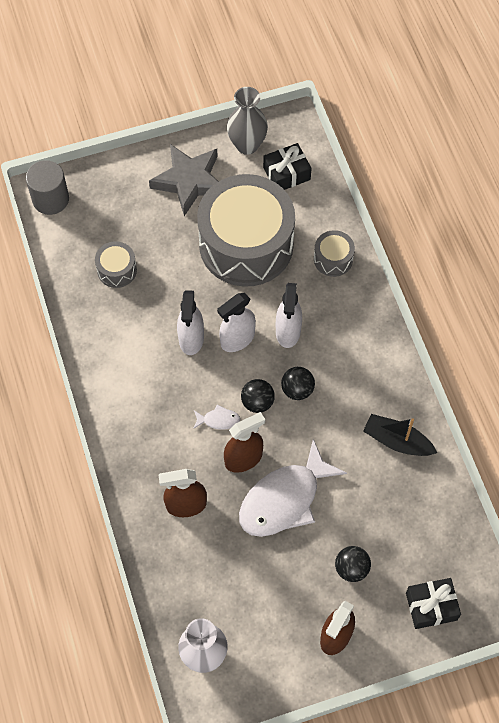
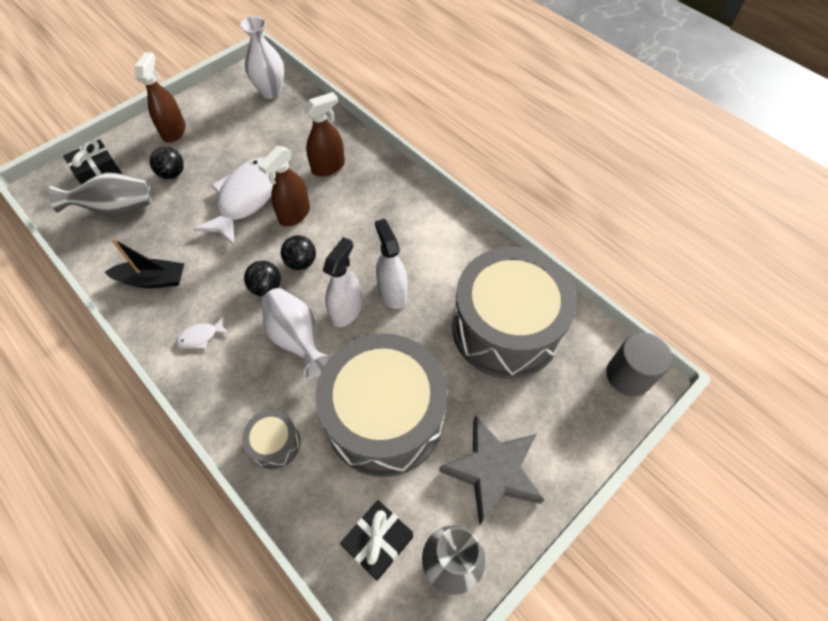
camera: 155 degrees right, 5 degrees down
(117, 270) = (506, 328): grey drum -> grey drum, size x2.41
(218, 420) = (331, 235): white fish -> white fish (200, 337)
(288, 331) = (297, 338): white spray bottle -> white vase
(418, 543) = (116, 209): none -> grey vase

